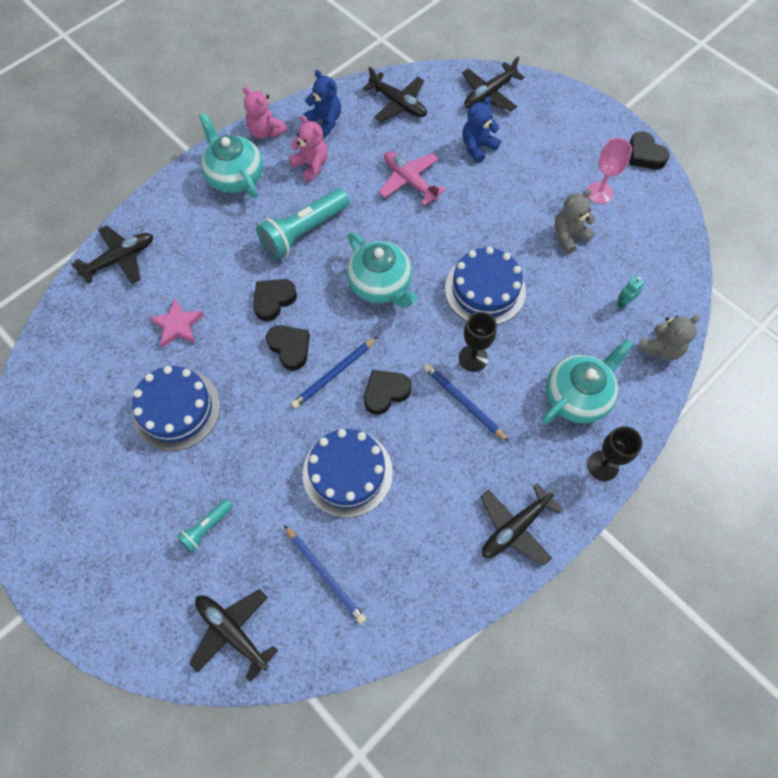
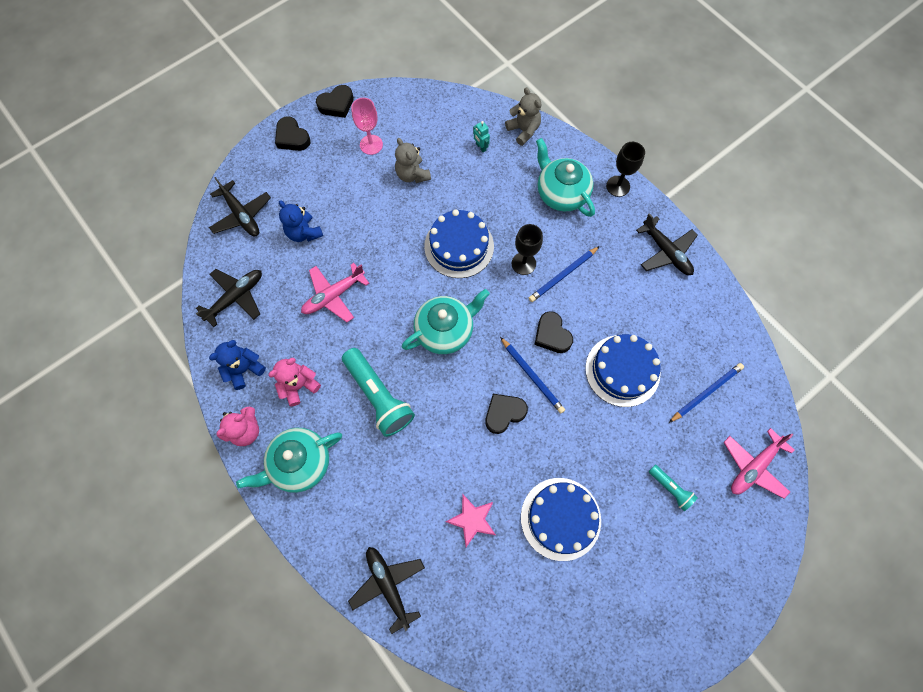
camera: 85 degrees left, 5 degrees up
(232, 631) = (753, 467): black plane -> pink plane
(273, 300) = (453, 427): black heart -> black heart (292, 137)

